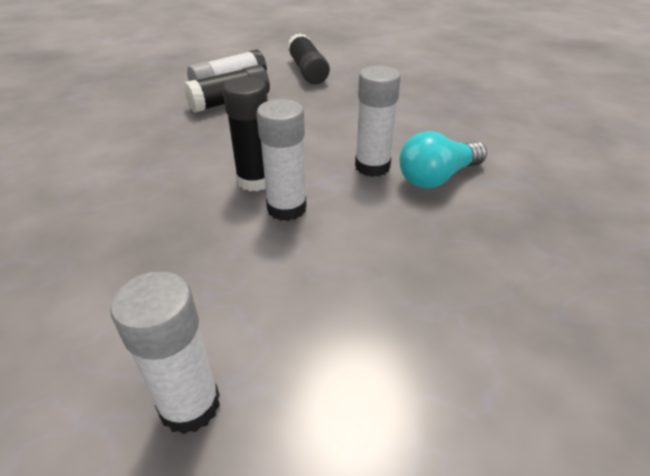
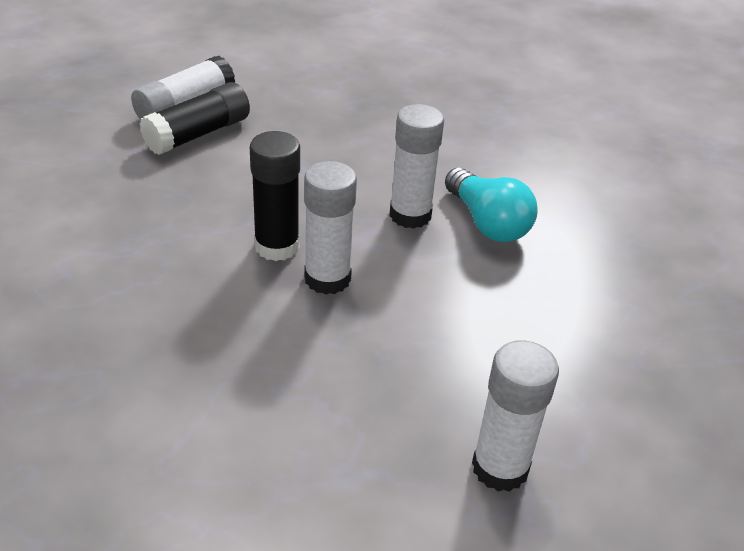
camera: 15 degrees left, 0 degrees up
(190, 405) = (307, 497): white glue stick -> white glue stick (500, 467)
(307, 71) = (284, 76): black glue stick -> none
(437, 177) = (487, 223): turquoise light bulb -> turquoise light bulb turned 75 degrees counterclockwise

